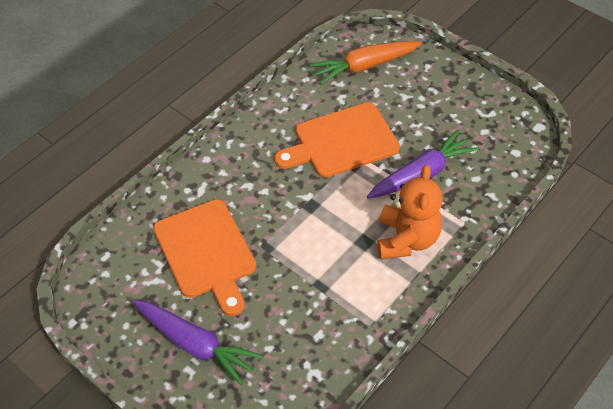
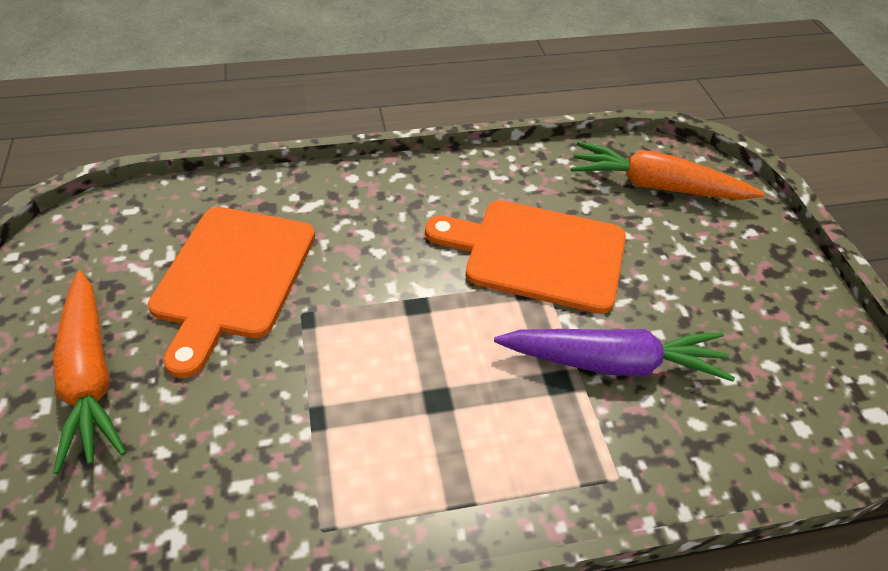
camera: 35 degrees right, 5 degrees down
(195, 344) = (90, 377): purple carrot -> orange carrot
(406, 239) = (503, 439): orange teddy bear -> none

